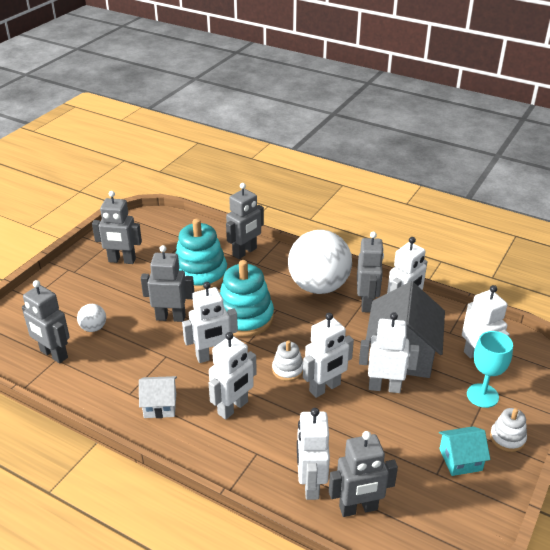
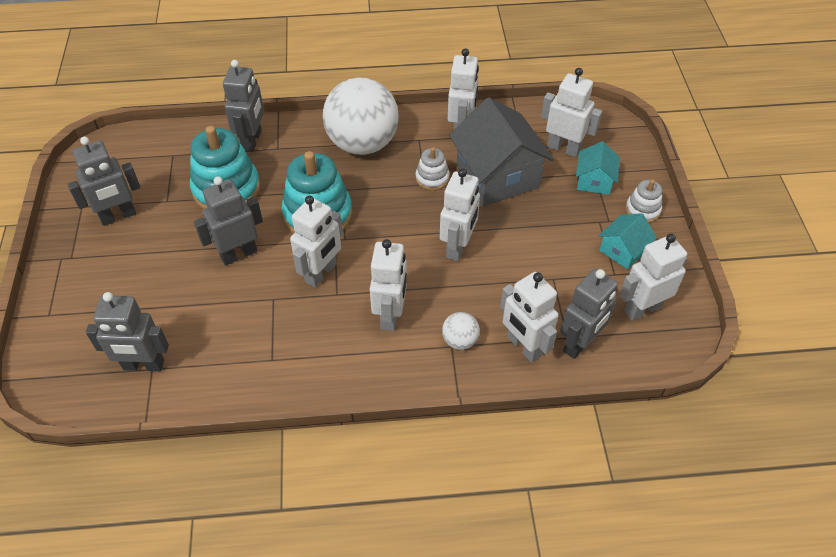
camera: 35 degrees left, 15 degrees up
(93, 328) = (161, 311): white ball -> white ball (460, 340)
(160, 405) = (316, 353): white house -> none
(287, 369) = (408, 247): white stacking toy -> white stacking toy (432, 178)
(366, 303) = (423, 140): grey robot -> none
(384, 387) = (509, 217): white robot -> white robot (642, 309)
(482, 395) = (594, 181): turquoise goblet -> turquoise house

